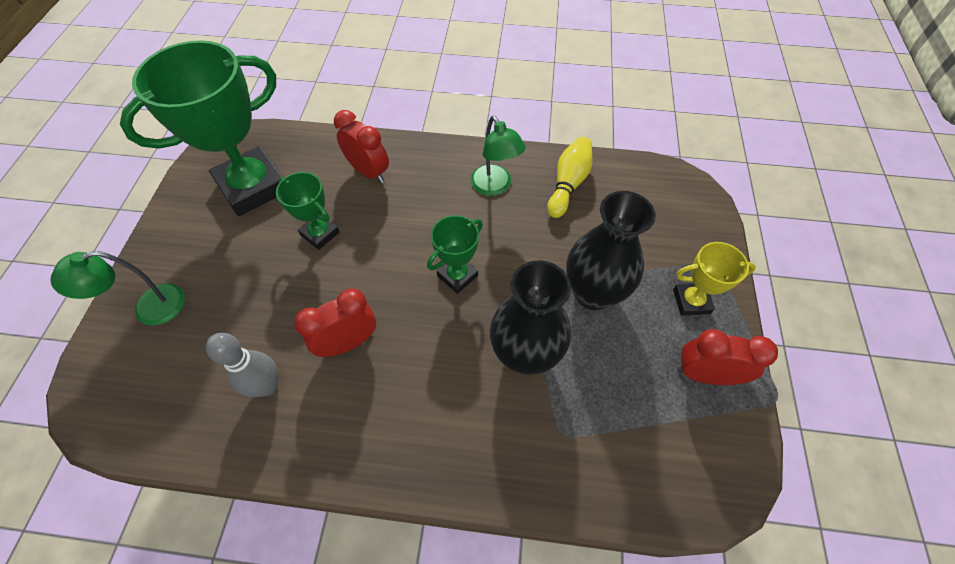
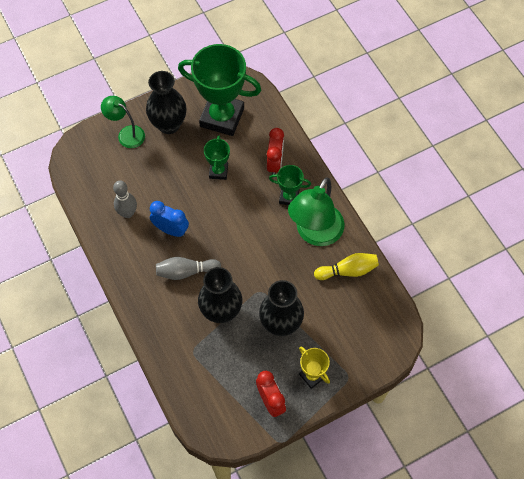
camera: 55 degrees right, 5 degrees up
(196, 248) = (169, 124): none -> black vase
(348, 342) = (171, 230): red clock -> blue clock
(428, 363) = (186, 271): none -> grey bowling pin
(457, 276) = (242, 253): green trophy -> green trophy (289, 197)
(494, 187) = (315, 233): green lamp -> green lamp, size x1.71

